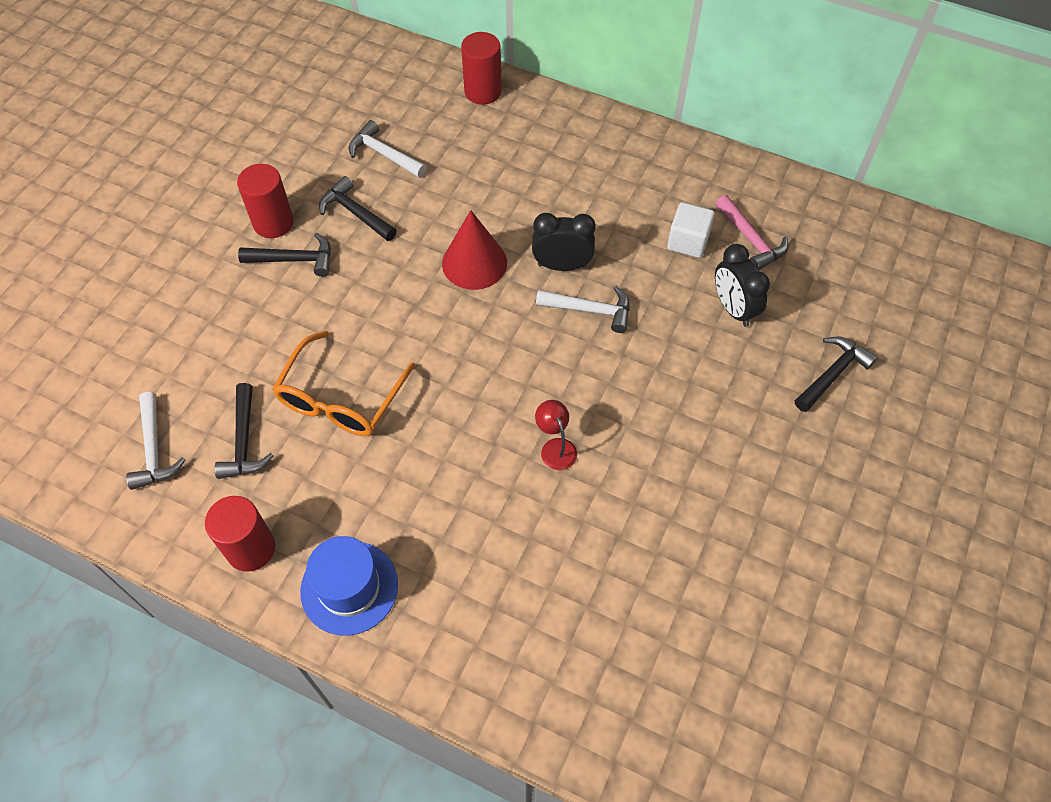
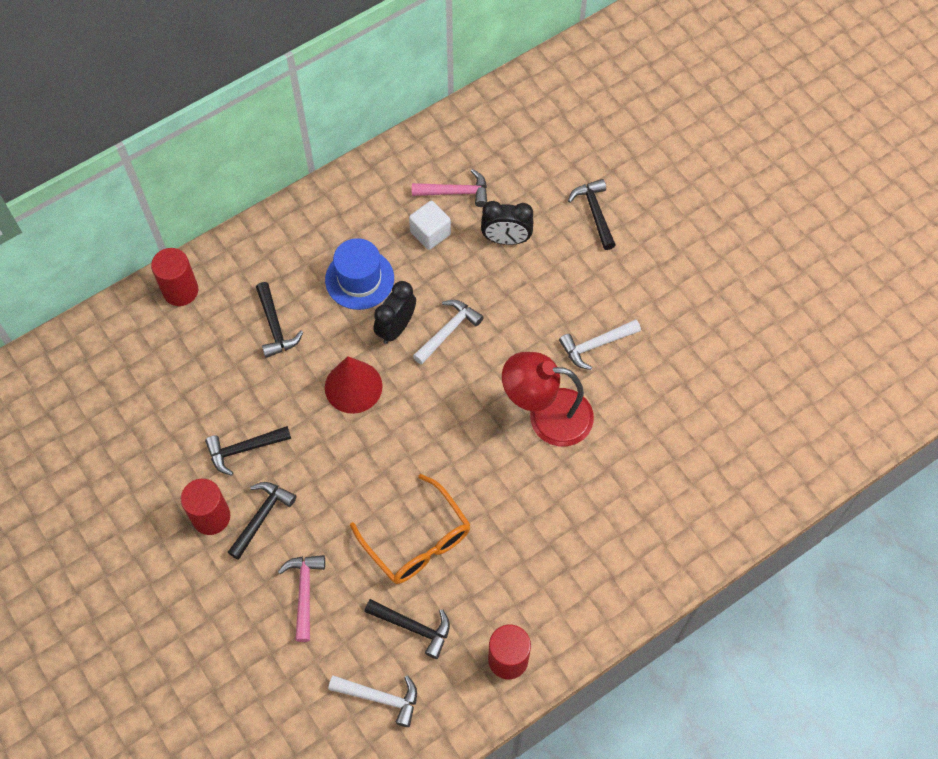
camera: 60 degrees left, 5 degrees up
(235, 331) = (304, 592): none -> pink hammer
(349, 587) = (577, 604): blue hat -> blue hat (359, 279)
(384, 154) = (196, 398): white hammer -> white hammer (596, 345)
(495, 173) = (275, 326): none -> black hammer
(555, 447) = (547, 415): red lamp -> red lamp, size x2.21

